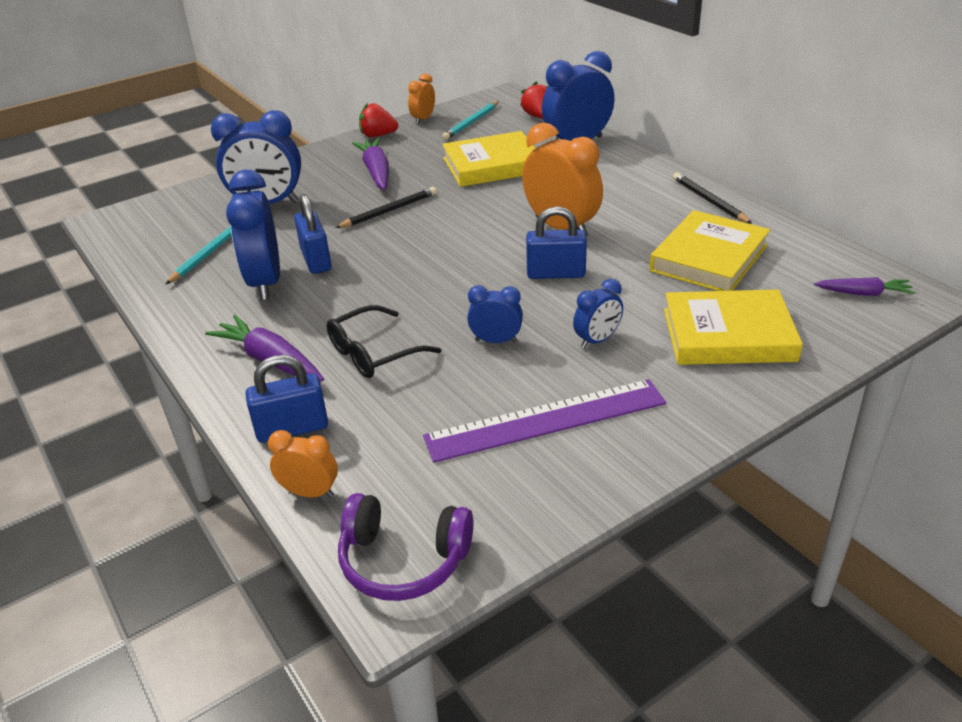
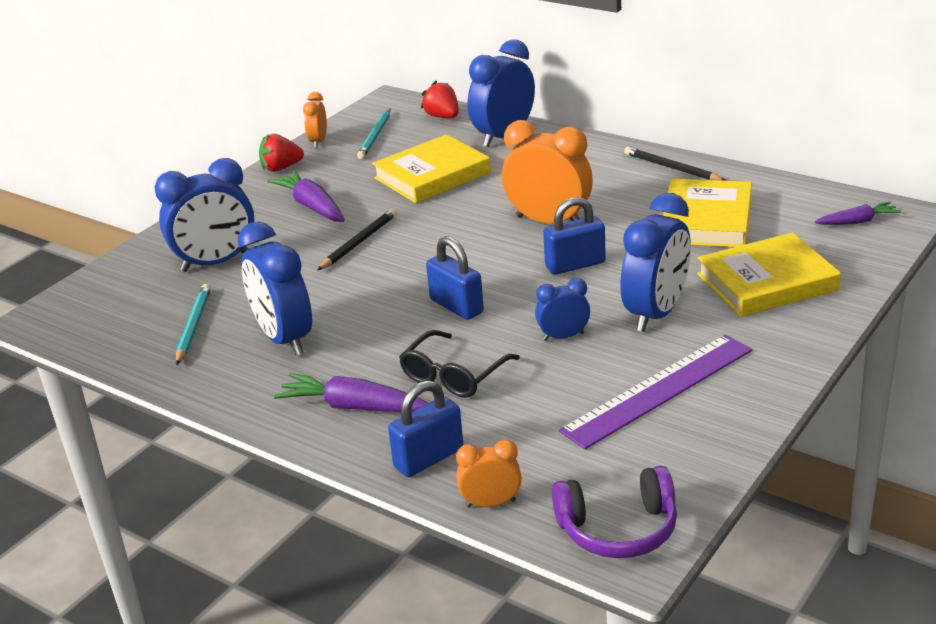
camera: 20 degrees left, 5 degrees down
(316, 260) = (320, 306): blue padlock -> blue padlock (456, 306)
(597, 340) = (656, 314): blue clock -> blue clock, size x1.90

